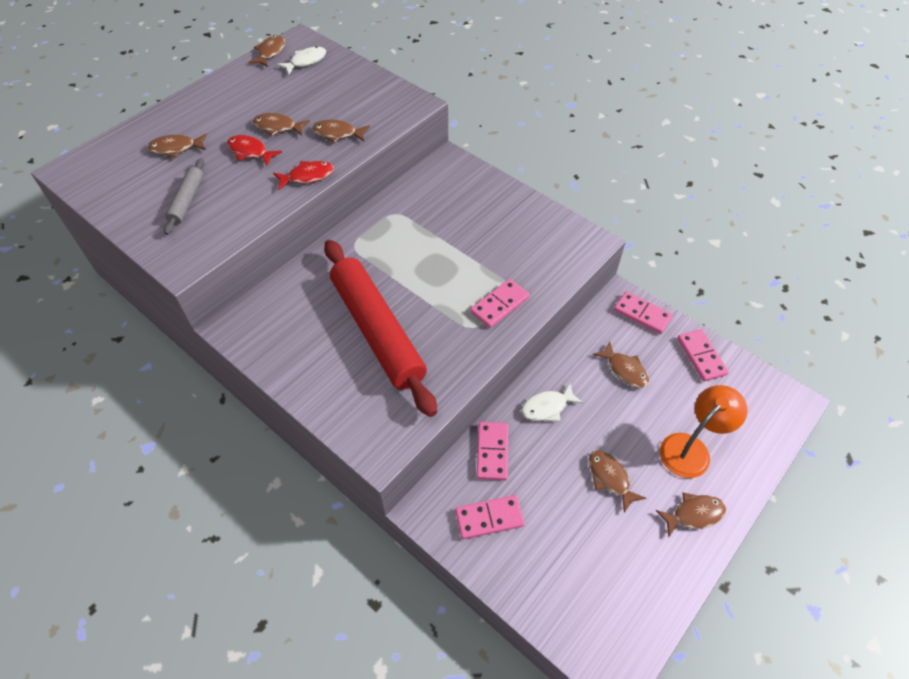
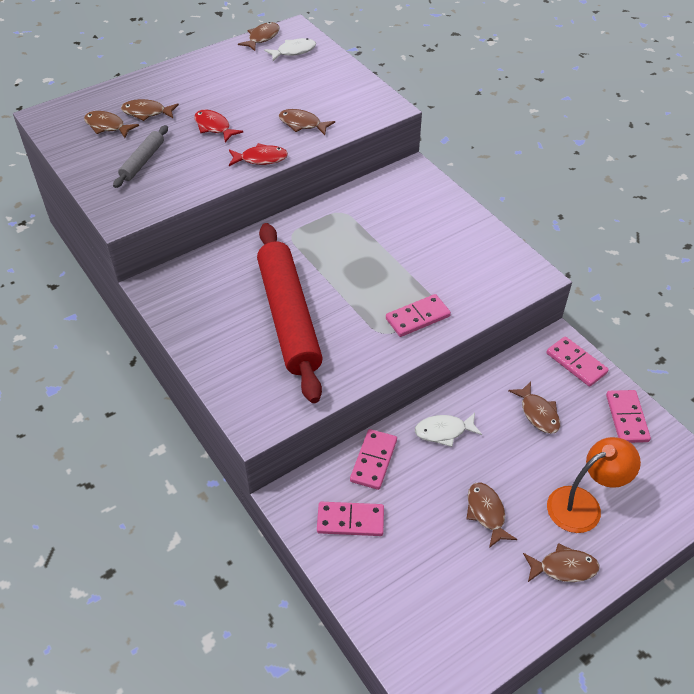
camera: 15 degrees right, 5 degrees down
(278, 127) = (247, 109): brown fish -> brown fish (107, 126)

